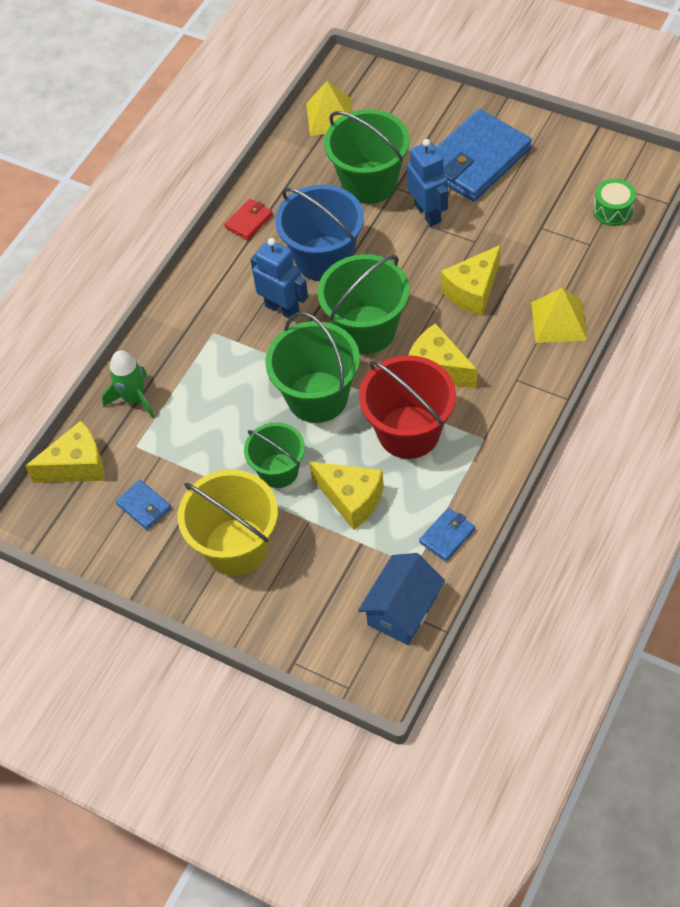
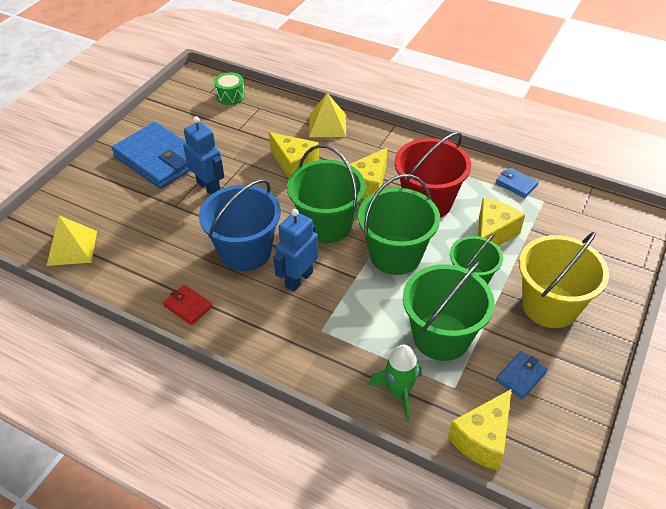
camera: 95 degrees left, 10 degrees down
(77, 466) = (482, 439): yellow cheese -> yellow cheese turned 120 degrees counterclockwise
(369, 182) = (164, 222): green bucket -> green bucket (441, 337)
(402, 610) = (582, 208): blue house -> none
(428, 213) = (209, 187): blue robot -> blue robot turned 75 degrees clockwise

